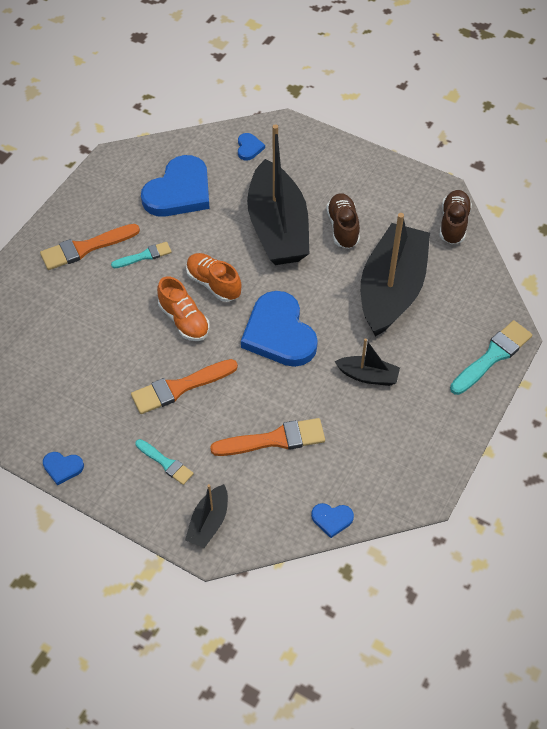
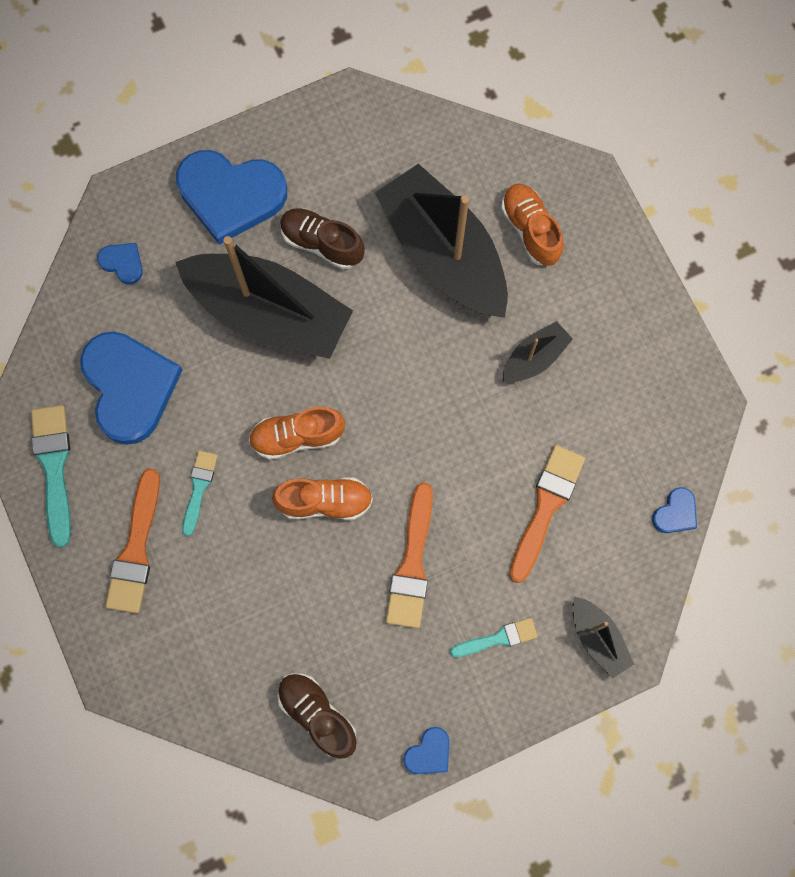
camera: 55 degrees left, 20 degrees up
(279, 333) = (416, 411): blue heart -> blue heart (231, 195)
(449, 325) = (530, 230): none -> orange shoe
(453, 224) = (403, 125): brown shoe -> brown shoe (317, 715)
(492, 356) = (598, 217): turquoise brush -> turquoise brush (54, 467)

